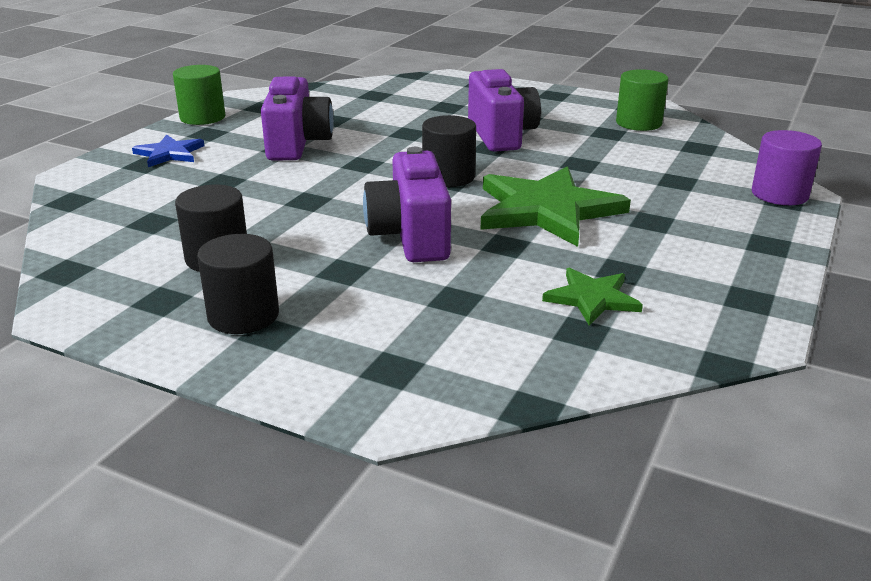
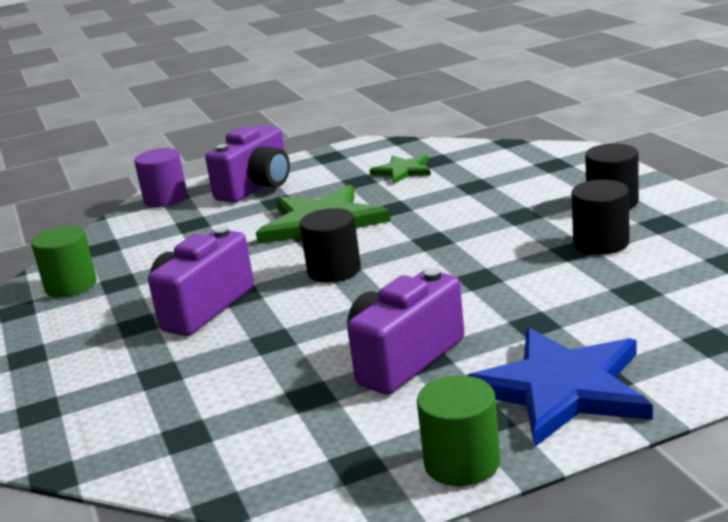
camera: 135 degrees left, 5 degrees down
(169, 153) = (561, 389): blue star -> blue star, size x1.91
(411, 236) = (443, 227): purple camera -> purple camera (257, 187)

